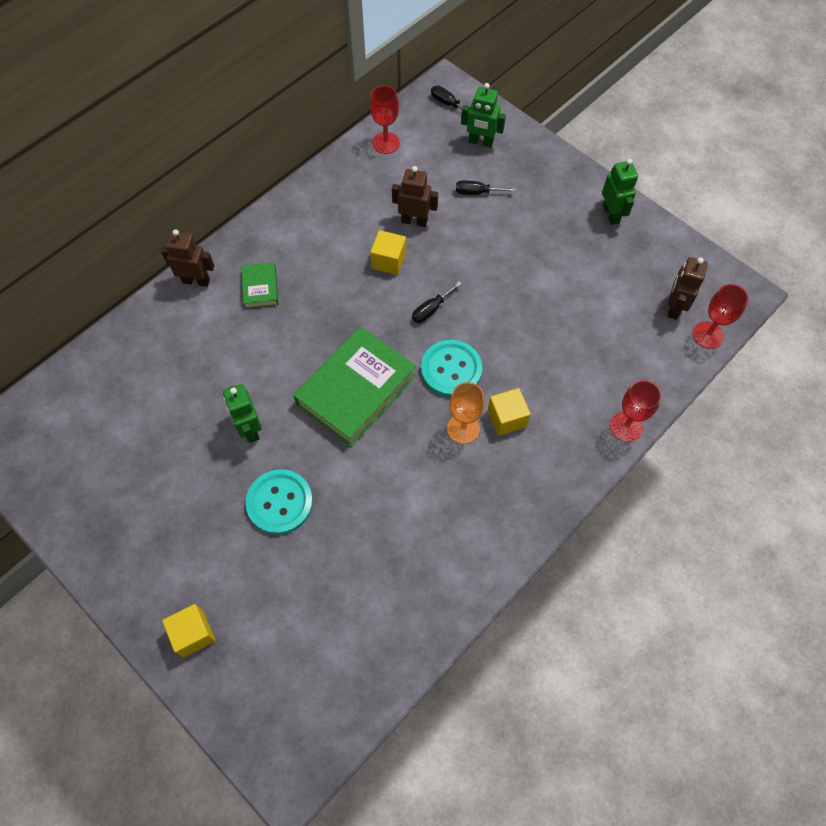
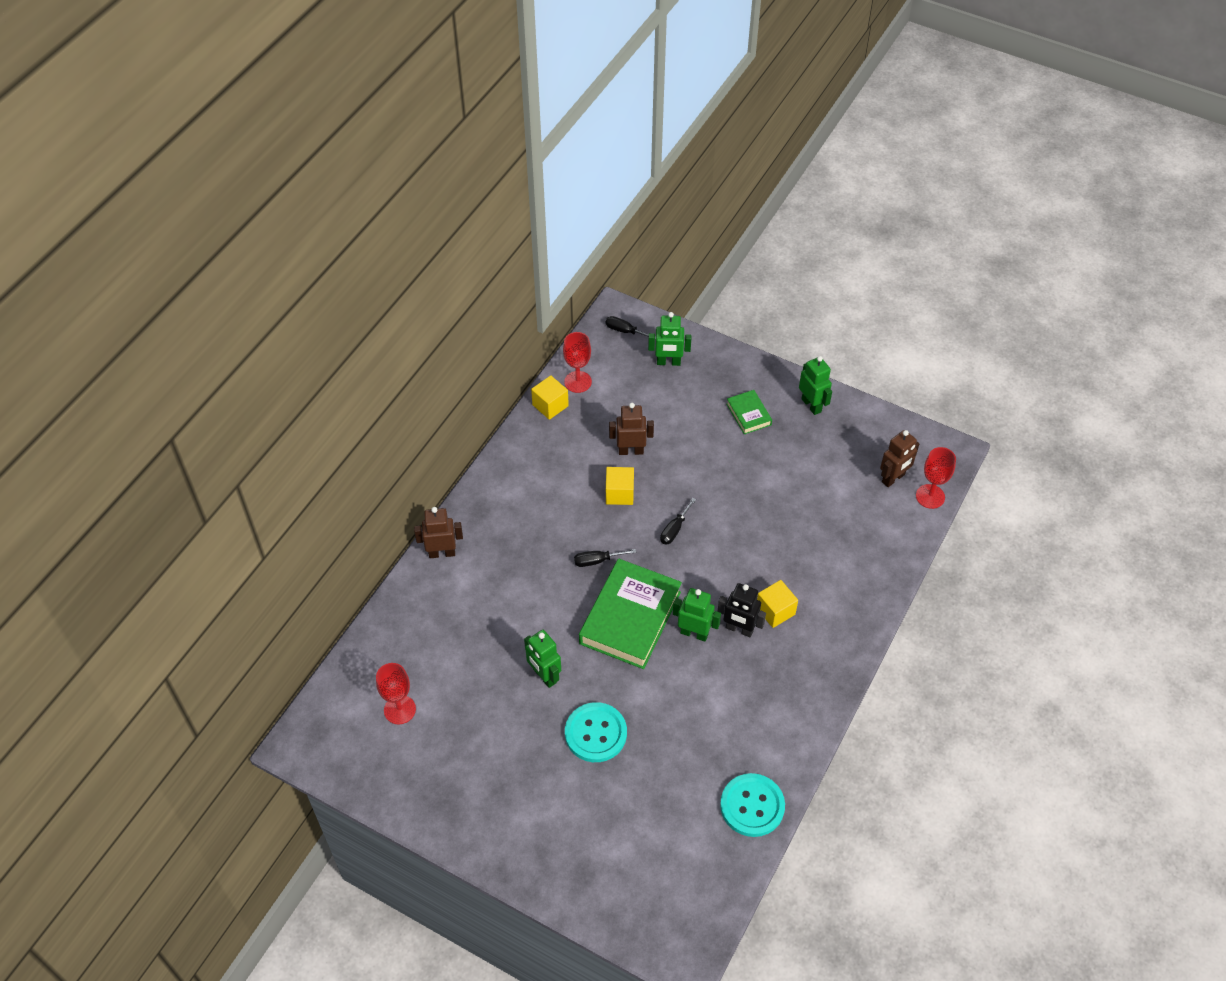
camera: 15 degrees left, 10 degrees down
(193, 633) = (558, 863): yellow cube -> yellow cube (550, 405)
(260, 287) = (506, 545): green book -> green book (748, 414)
(415, 421) = (694, 633): none -> green robot
(451, 369) = (711, 579): turquoise button -> turquoise button (752, 806)
(463, 428) = (739, 629): orange goblet -> black robot
(477, 192) = (681, 411): black screwdriver -> black screwdriver (597, 561)
(626, 427) = (882, 593): red goblet -> red goblet (399, 709)
(674, 307) = (893, 478): brown robot -> brown robot turned 135 degrees counterclockwise

